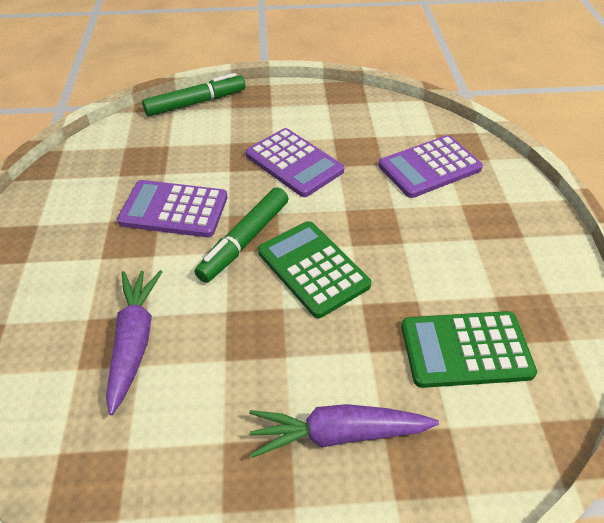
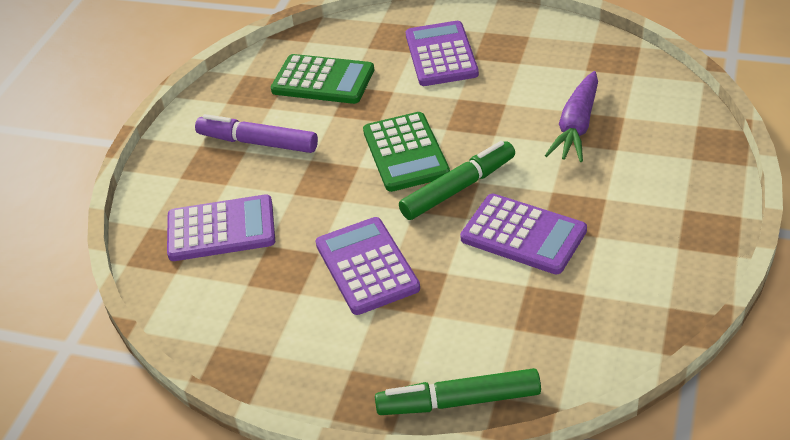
camera: 155 degrees left, 5 degrees down
(338, 434) = (441, 55): purple carrot -> purple calculator
(470, 250) = (257, 142): none -> purple marker

